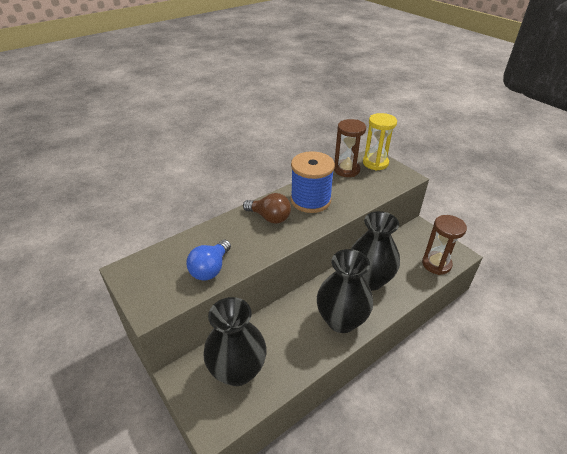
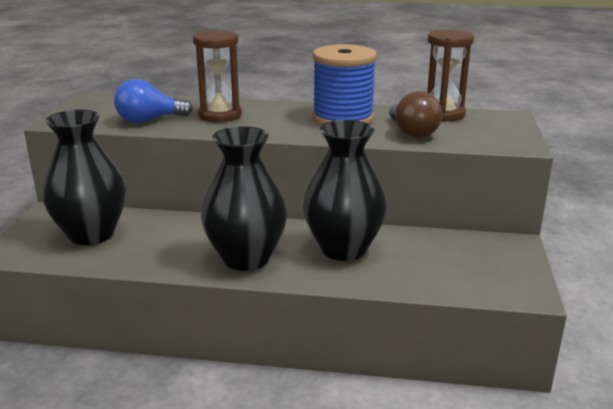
camera: 45 degrees right, 15 degrees down
(269, 217) = (272, 114): brown light bulb -> brown light bulb (412, 132)
(375, 163) = (498, 122): yellow hourglass -> none
(436, 264) = (467, 282): brown hourglass -> brown hourglass (220, 115)

